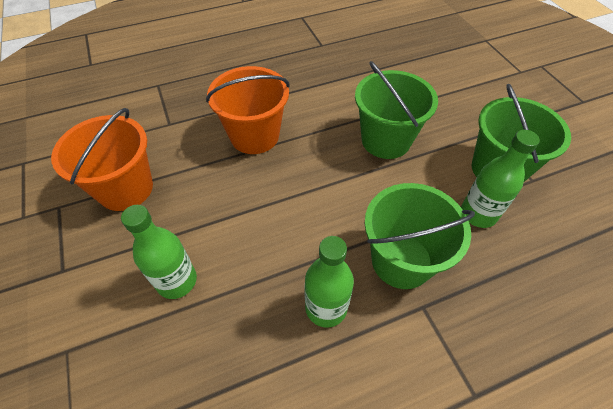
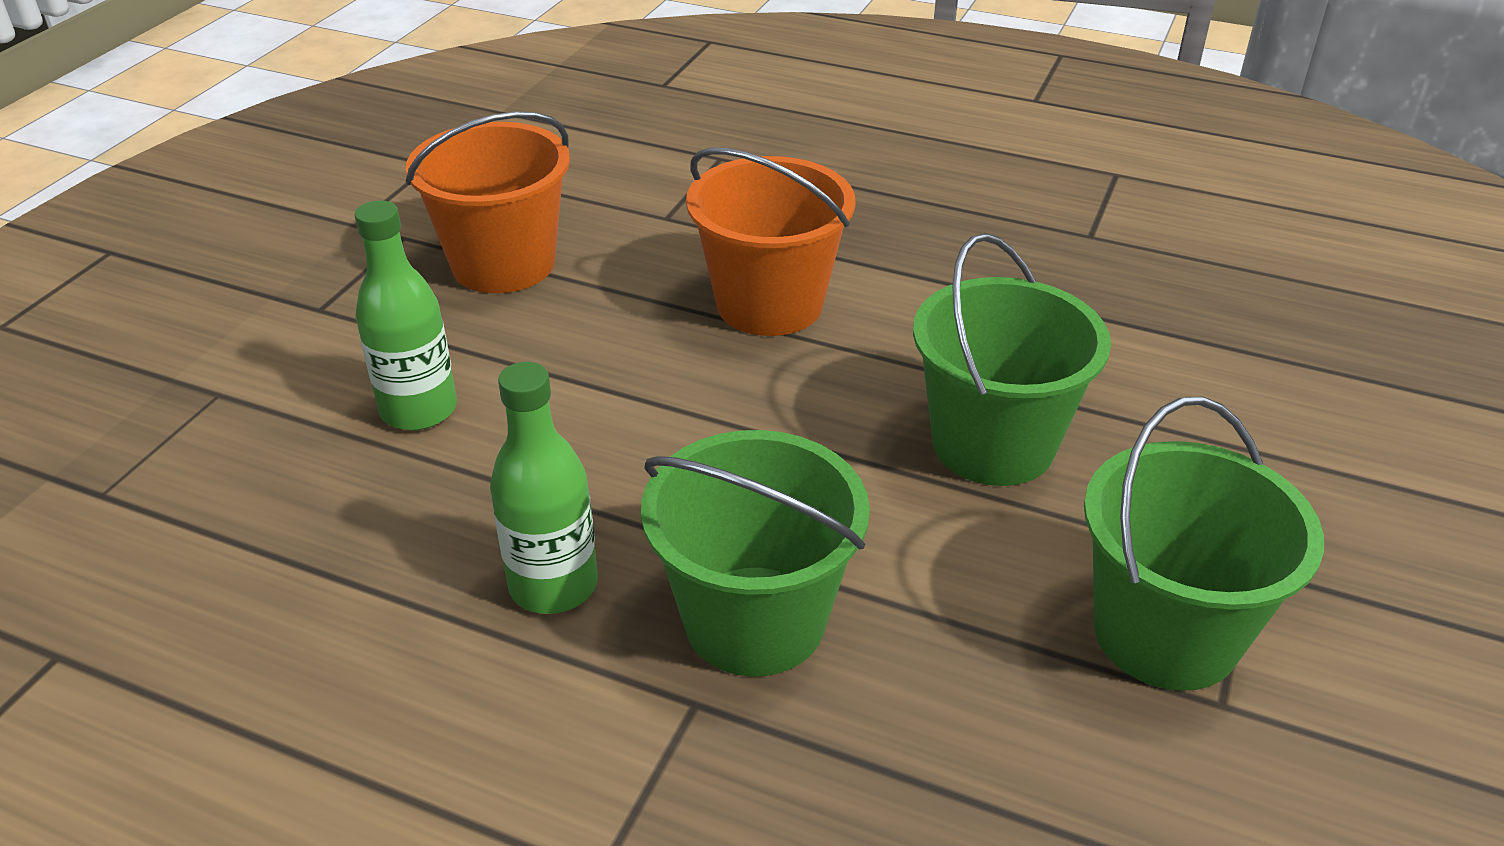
camera: 45 degrees right, 15 degrees down
(478, 214) = (1004, 665): green bottle -> none

